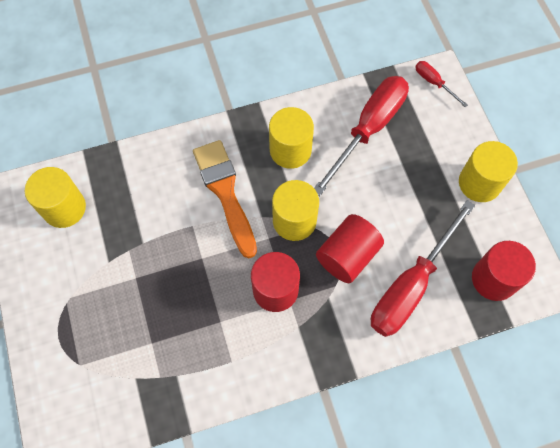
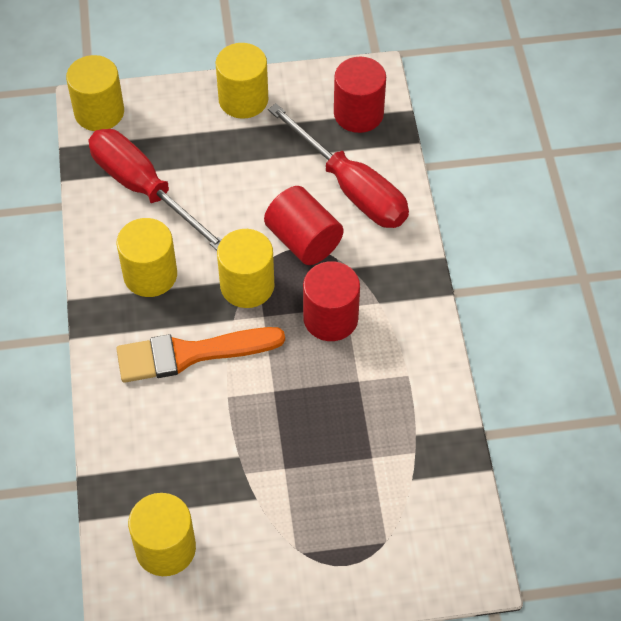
camera: 80 degrees left, 10 degrees down
(434, 83) = (99, 112): red screwdriver -> yellow cylinder

